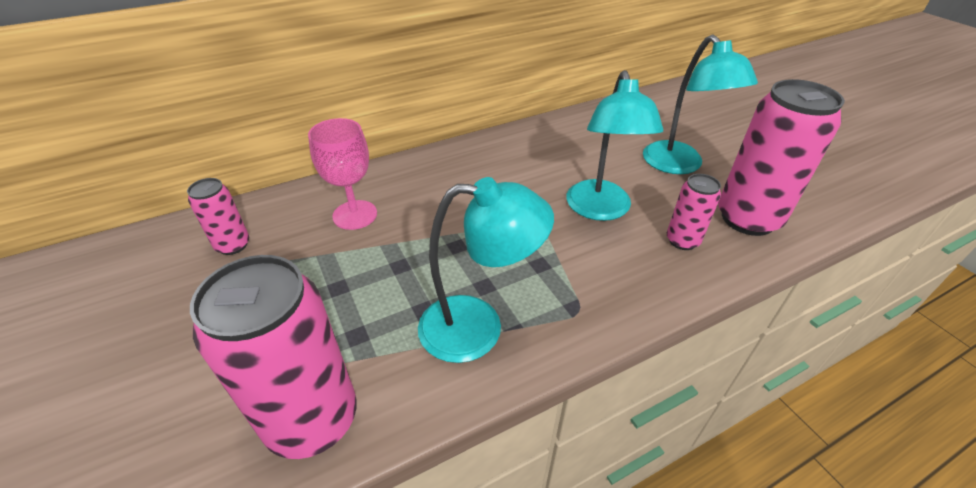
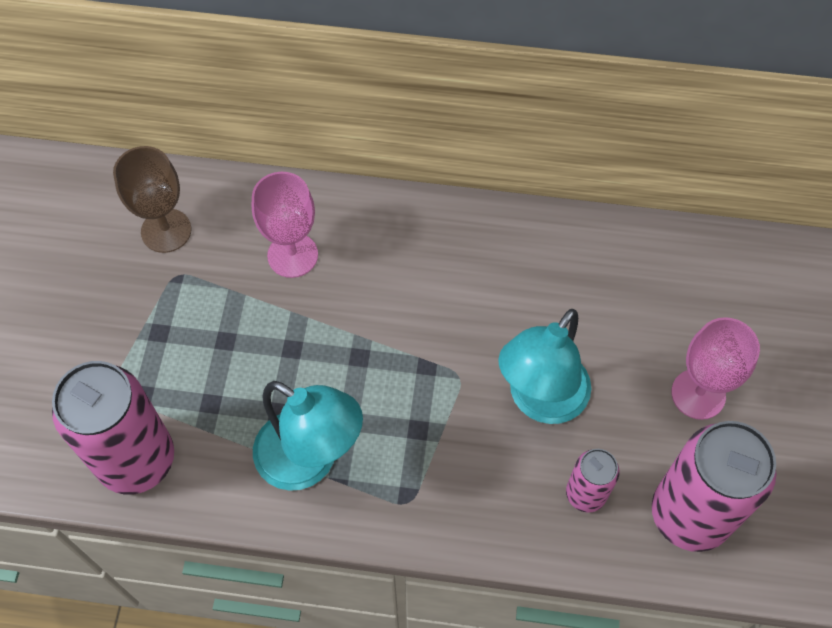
camera: 35 degrees right, 20 degrees up
(233, 245) = (166, 231): pink can -> brown goblet
(679, 165) = (698, 394): turquoise lamp -> pink goblet

